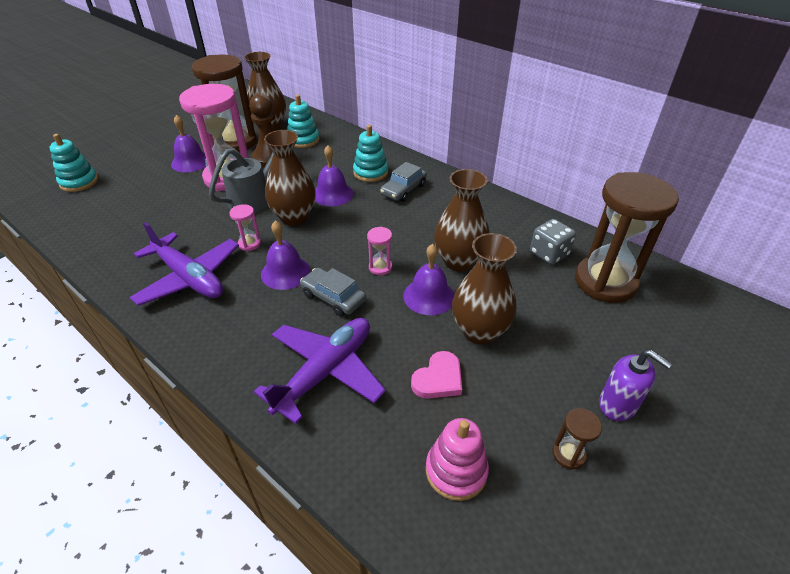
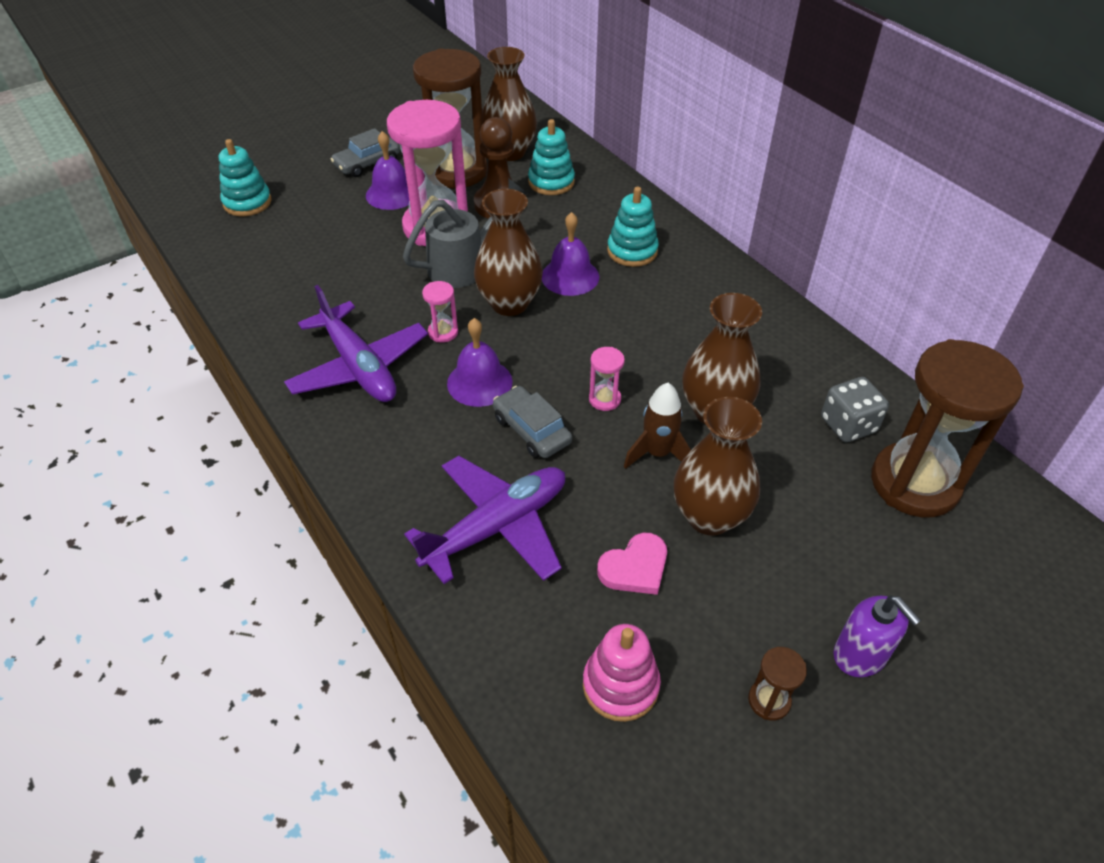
camera: 15 degrees right, 5 degrees up
(403, 190) = (671, 286): grey car -> grey car (367, 163)
(429, 296) = (657, 453): purple bell -> brown rocket

